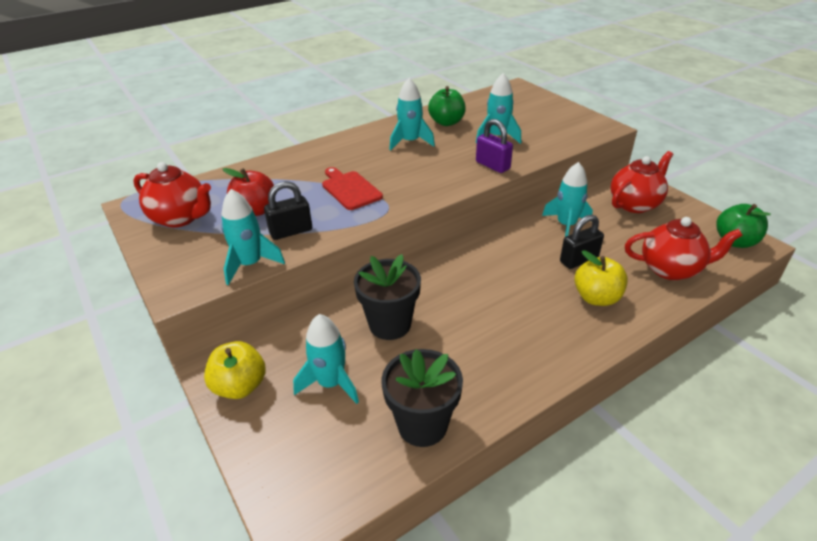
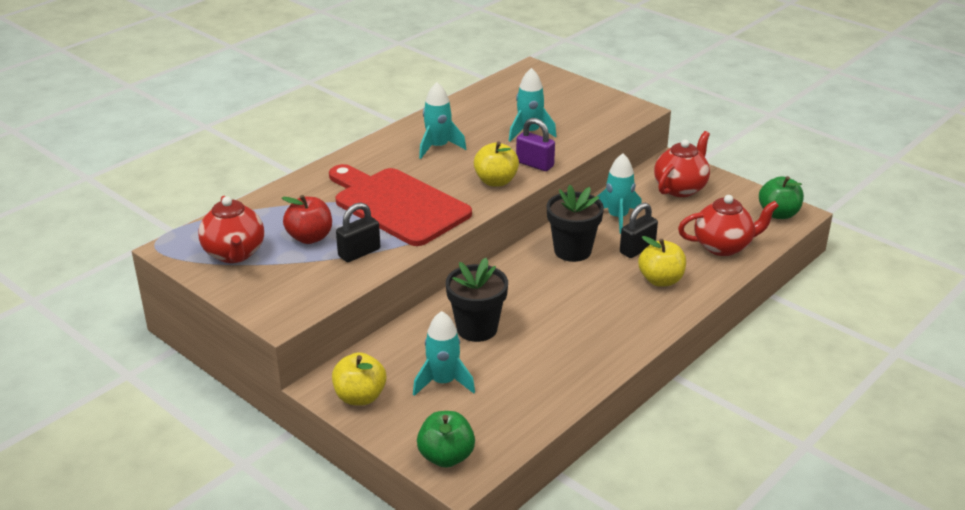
camera: 15 degrees left, 5 degrees down
(181, 218) = (235, 254): red teapot -> red teapot turned 60 degrees clockwise
(250, 264) = (336, 287): turquoise rocket -> none
(350, 189) = (398, 205): red cutting board -> red cutting board, size x1.95
(422, 425) = (537, 399): black flower pot -> black flower pot (572, 251)
(446, 122) = (468, 120): green apple -> green apple (446, 457)
(450, 177) = (496, 181): none -> yellow apple

